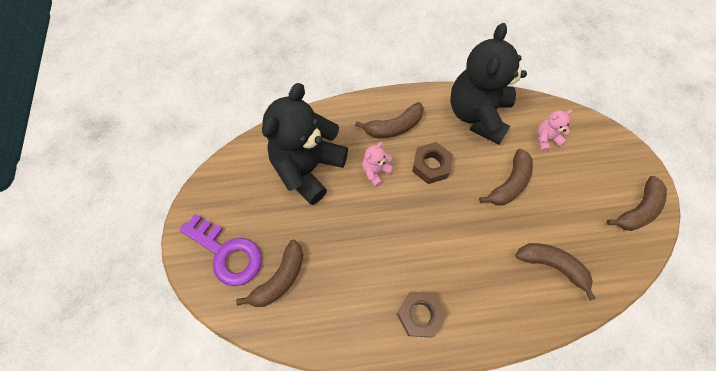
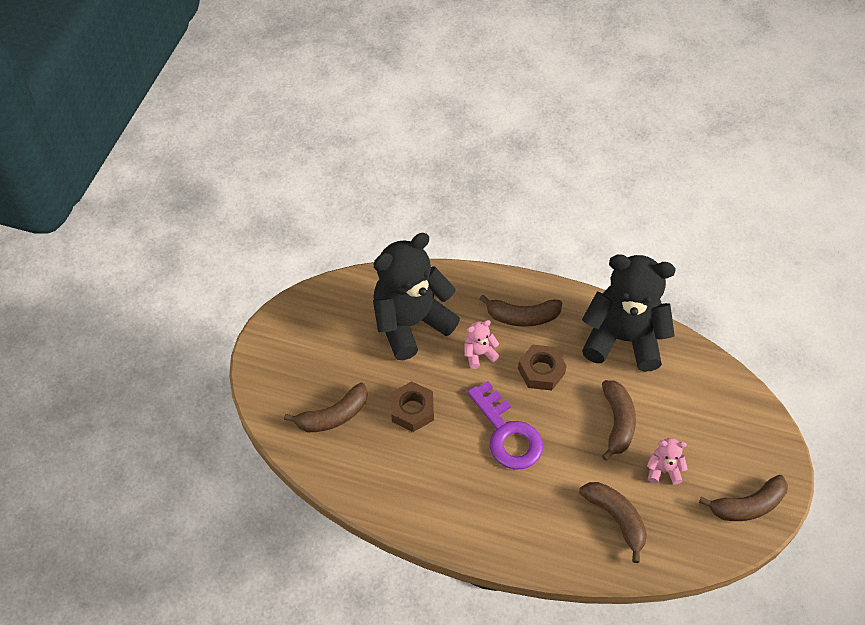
camera: 25 degrees right, 10 degrees down
(227, 253) = (294, 372): purple key -> purple key (507, 433)
(419, 315) = (453, 504): brown nut -> brown nut (412, 410)
(477, 114) = (623, 339): black teddy bear -> black teddy bear turned 60 degrees clockwise
(509, 183) = (617, 422): brown banana -> brown banana turned 60 degrees counterclockwise
(546, 139) = (687, 394): pink teddy bear -> pink teddy bear (663, 470)

